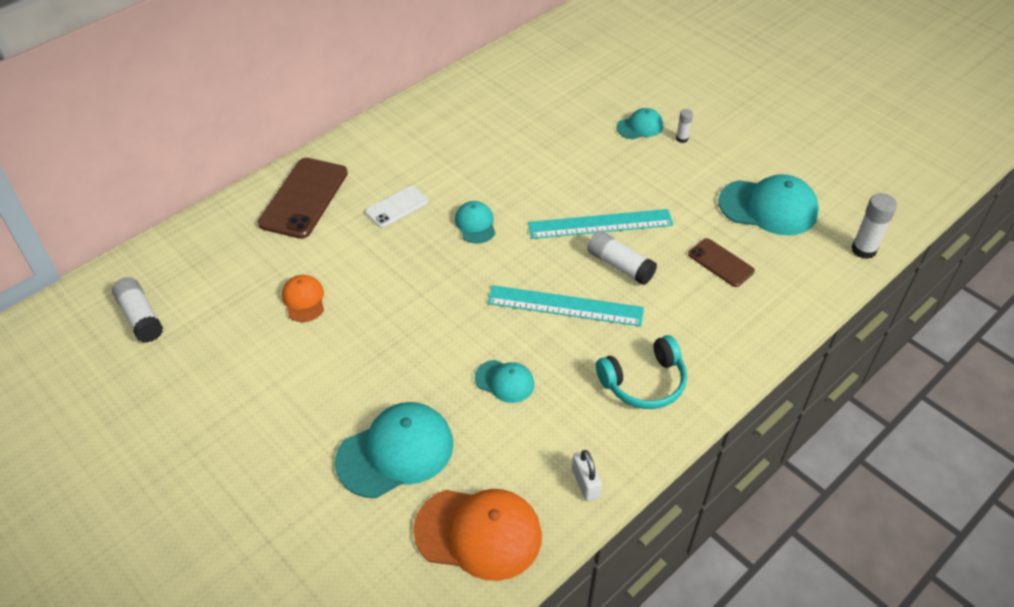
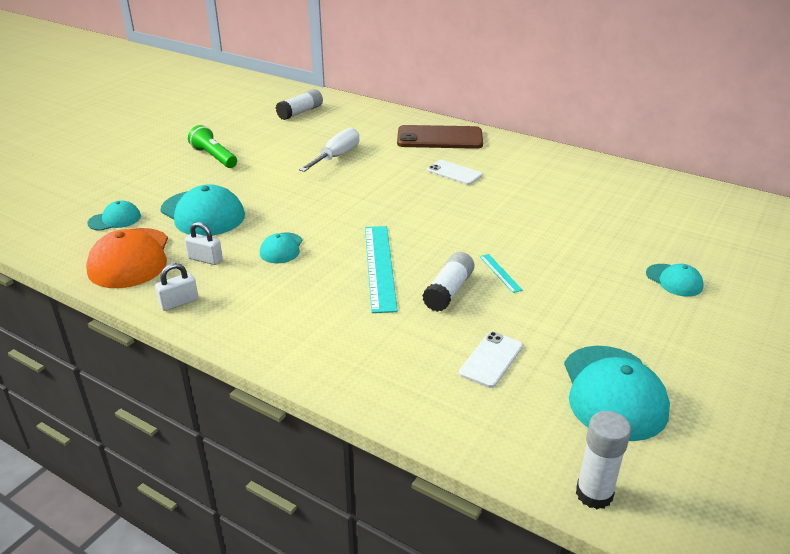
camera: 75 degrees right, 15 degrees down
(236, 431) = (214, 157): none -> green flashlight
(304, 300) = (336, 156): orange cap -> white screwdriver
(475, 224) = (456, 209): turquoise cap -> turquoise cap (115, 219)
(505, 454) = (205, 259): none -> white padlock
(600, 224) = (500, 273): turquoise ruler -> turquoise ruler, size x0.45
(644, 382) = (300, 323): turquoise headphones -> none
(681, 139) = (681, 312): white glue stick -> none
(720, 263) = (491, 359): brown phone -> white phone

